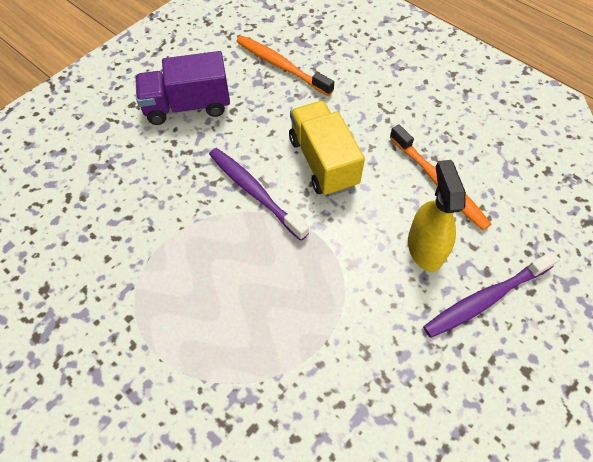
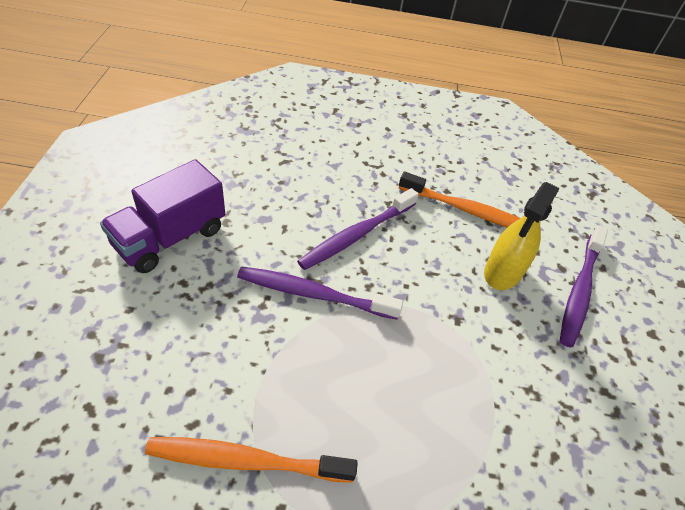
camera: 40 degrees left, 10 degrees down
(281, 66) = (244, 160): orange toothbrush -> orange toothbrush (246, 460)
(323, 162) = (356, 235): yellow truck -> purple toothbrush
(425, 248) = (503, 272): yellow spray bottle -> yellow spray bottle turned 105 degrees counterclockwise

